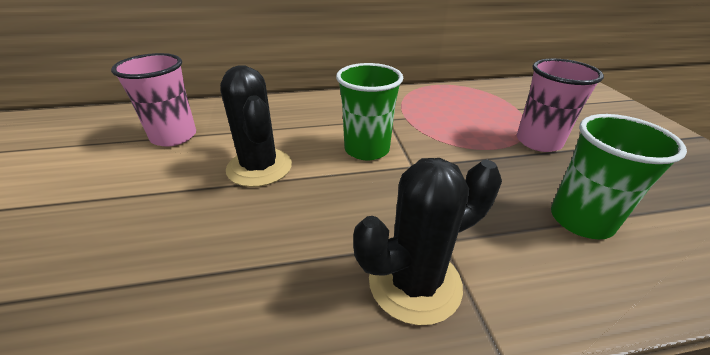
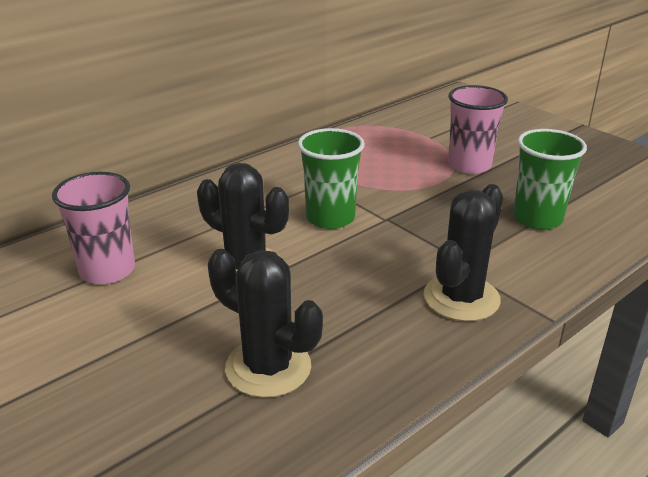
camera: 30 degrees left, 5 degrees down
(161, 272) = (268, 367): none -> black cactus

